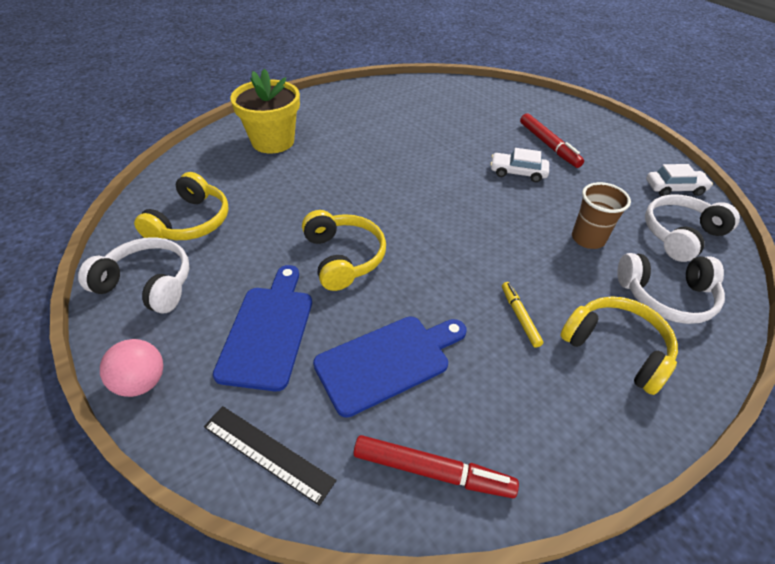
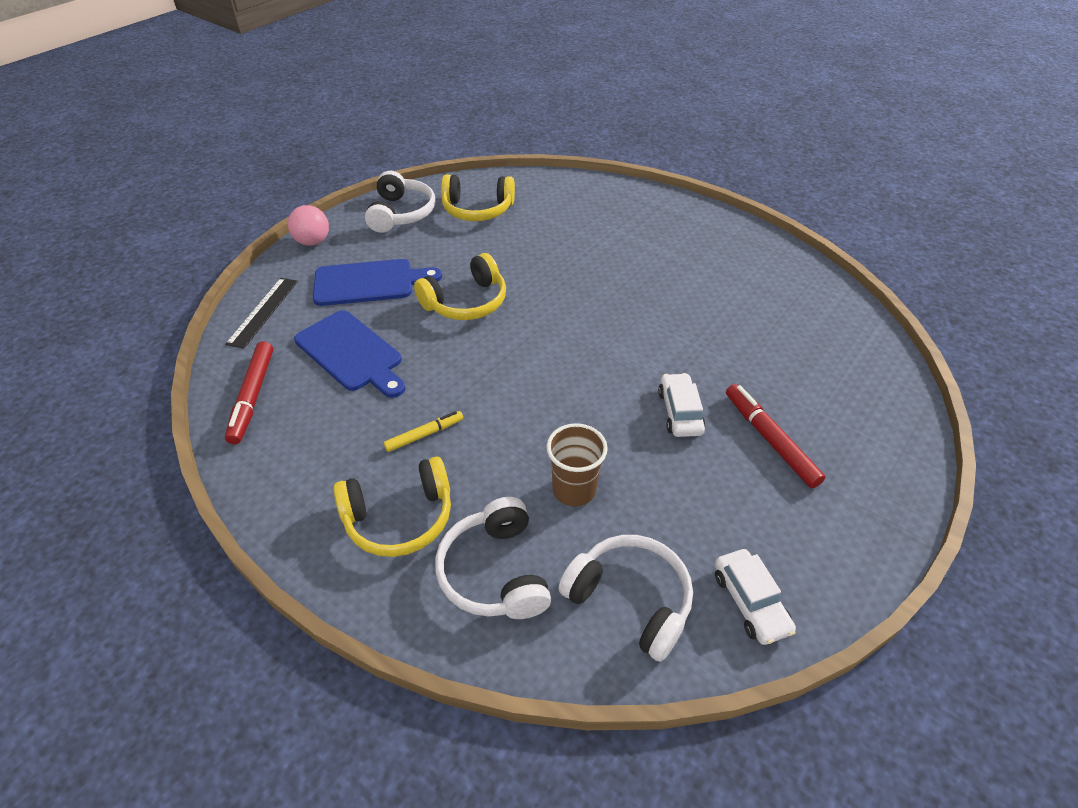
camera: 75 degrees right, 0 degrees up
(273, 141) = (619, 217): yellow flower pot -> none
(548, 145) = (769, 440): red marker -> red marker turned 105 degrees clockwise
(617, 348) = (399, 518): yellow headphones -> yellow headphones turned 45 degrees clockwise

